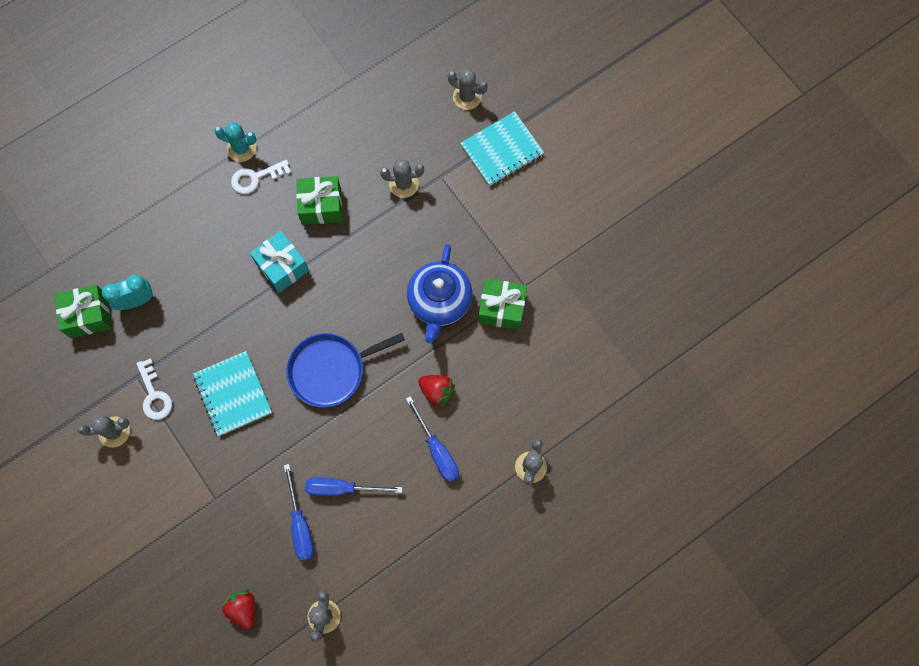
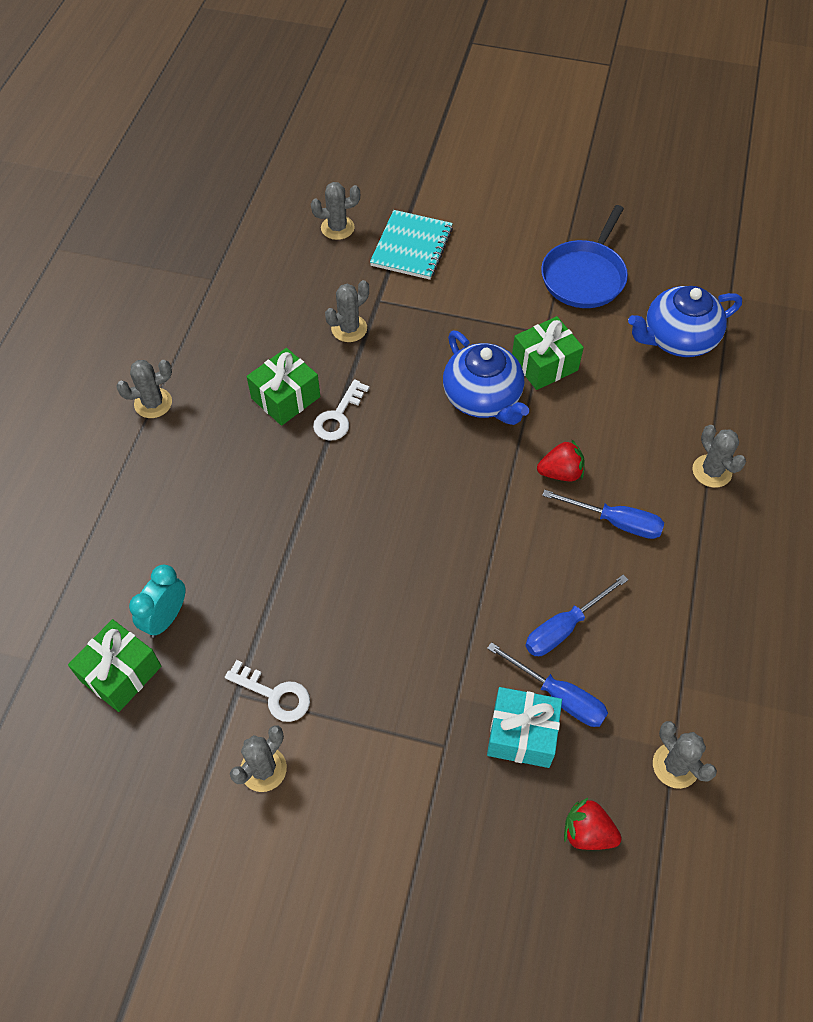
camera: 40 degrees left, 15 degrees down
(232, 394) = (361, 627): turquoise notebook -> none
(241, 148) = (153, 403): turquoise cactus -> grey cactus
(255, 178) = (193, 418): white key -> white key (338, 416)
(282, 266) = (297, 475): turquoise gift -> turquoise gift (522, 734)
(331, 370) = (441, 530): blue pan -> blue pan (584, 276)
(608, 359) = (677, 339): none -> blue teapot

